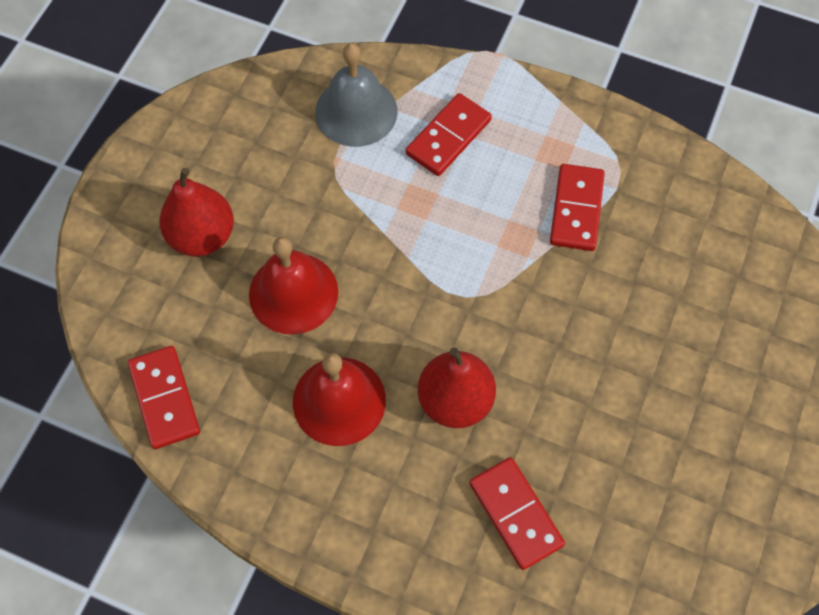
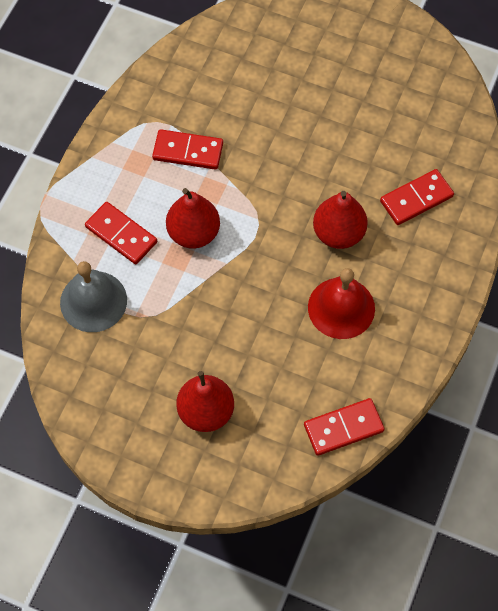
camera: 90 degrees left, 0 degrees up
(293, 293) = (256, 342): red bell -> none
(452, 218) = (193, 233): none -> red pear

